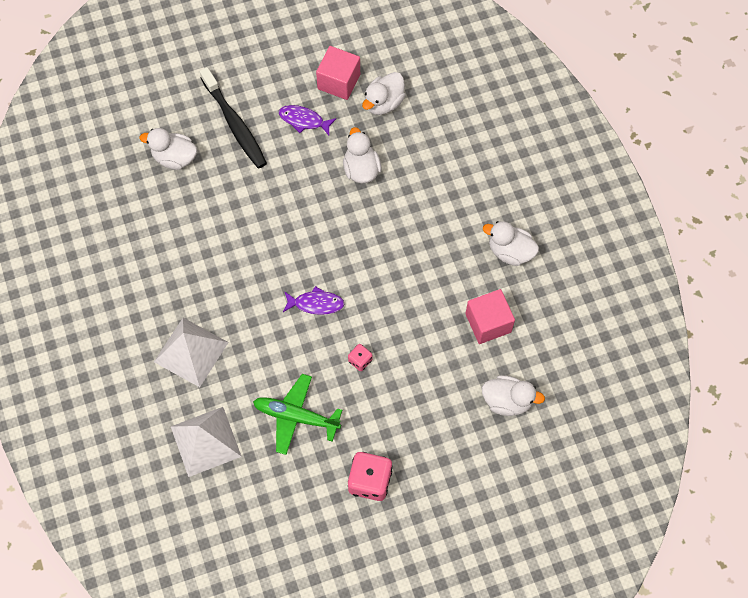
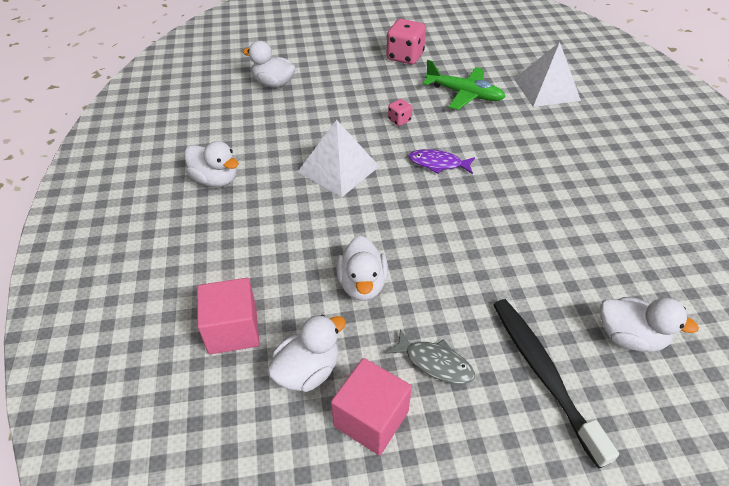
camera: 170 degrees left, 20 degrees down
(191, 352) = (569, 144): white pyramid -> white pyramid (338, 168)
(304, 120) = (435, 362): purple fish -> grey fish
(488, 323) = (266, 130): pink cube -> pink cube (233, 330)

